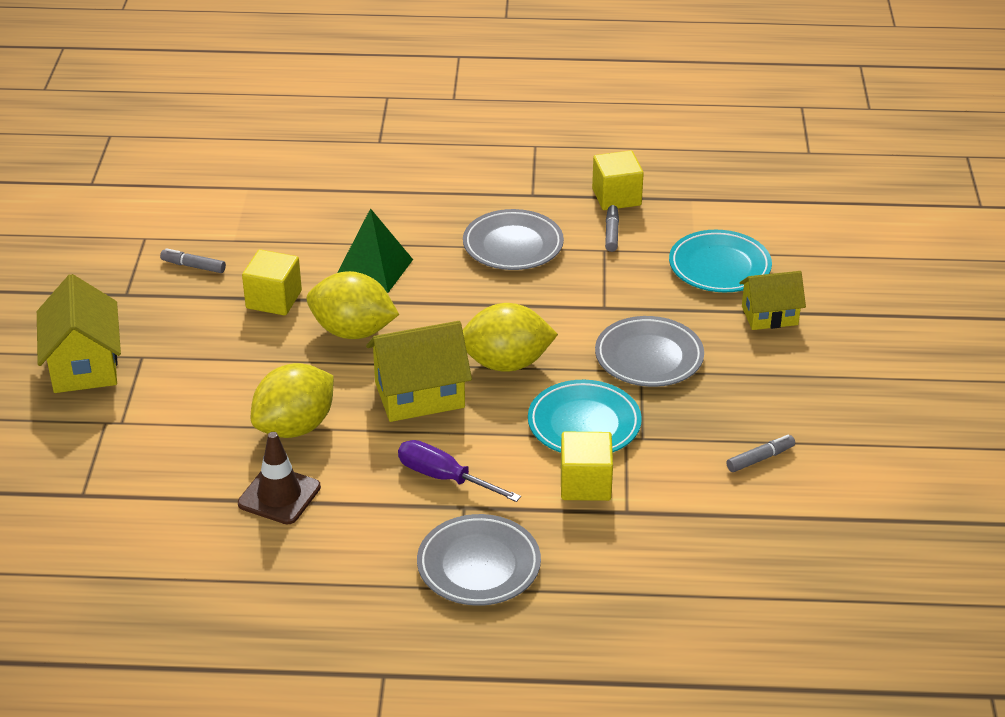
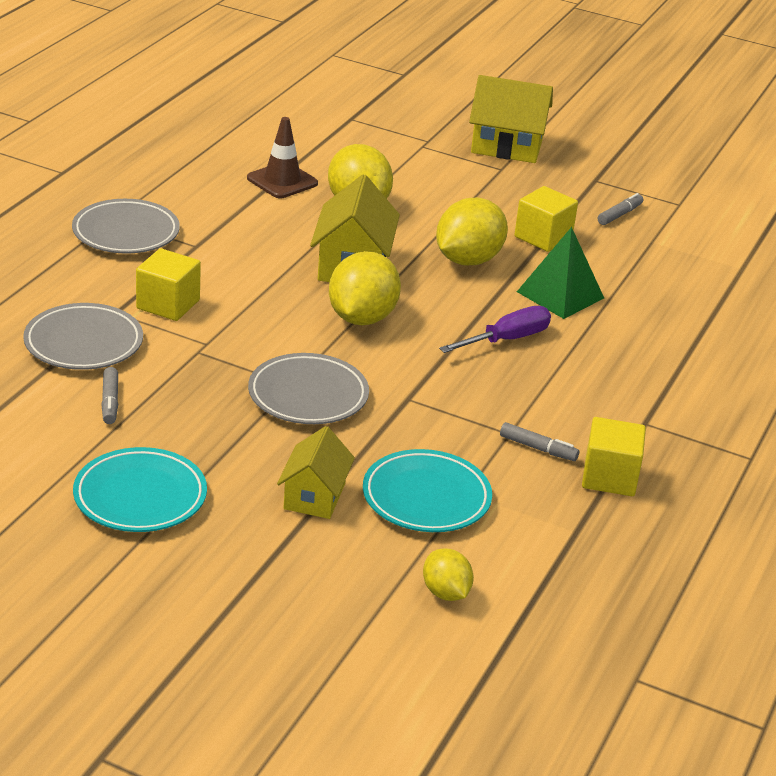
camera: 110 degrees right, 5 degrees down
(443, 477) = (238, 247): purple screwdriver -> purple screwdriver (507, 339)
(513, 245) = (553, 380): grey plate -> grey plate (83, 343)
(584, 424) = (243, 329): turquoise plate -> turquoise plate (140, 497)
(809, 234) = (445, 593): none -> yellow lemon

